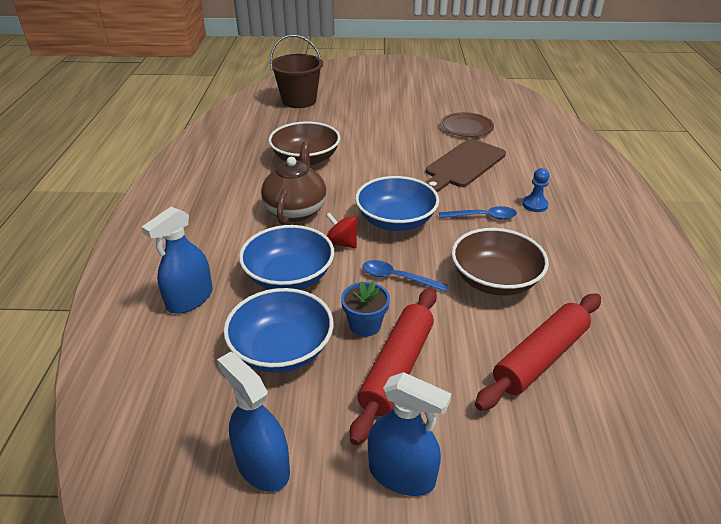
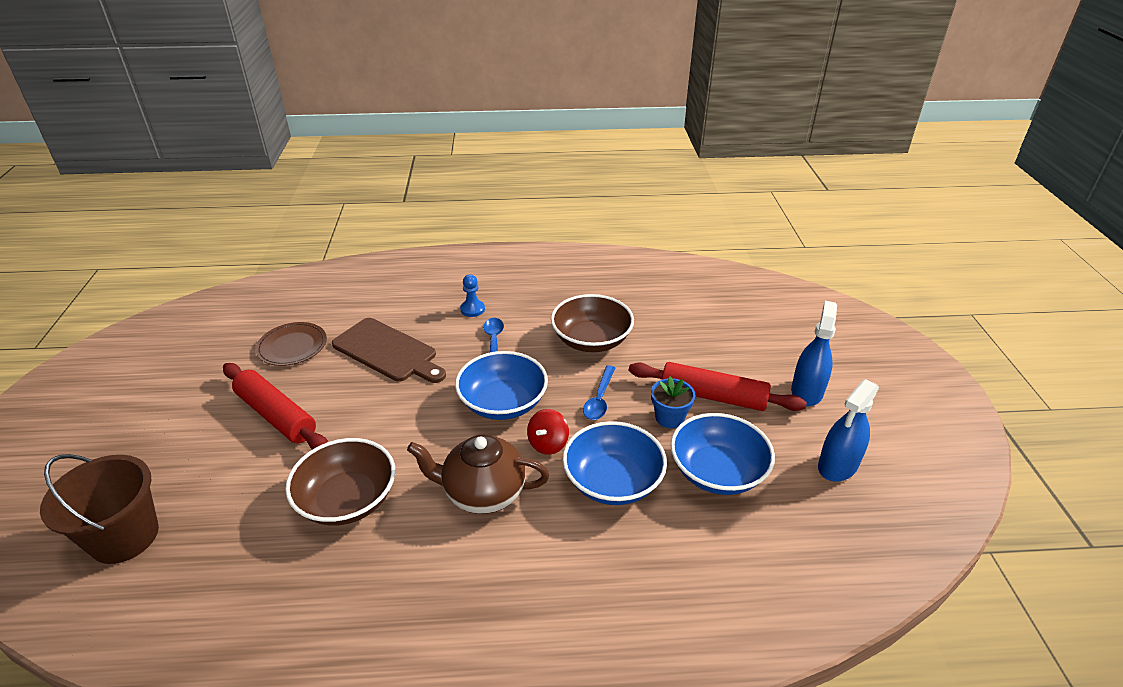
camera: 95 degrees left, 0 degrees up
(190, 299) = (669, 566): blue spray bottle -> none
(540, 358) = (677, 324): red rolling pin -> red rolling pin (276, 415)

